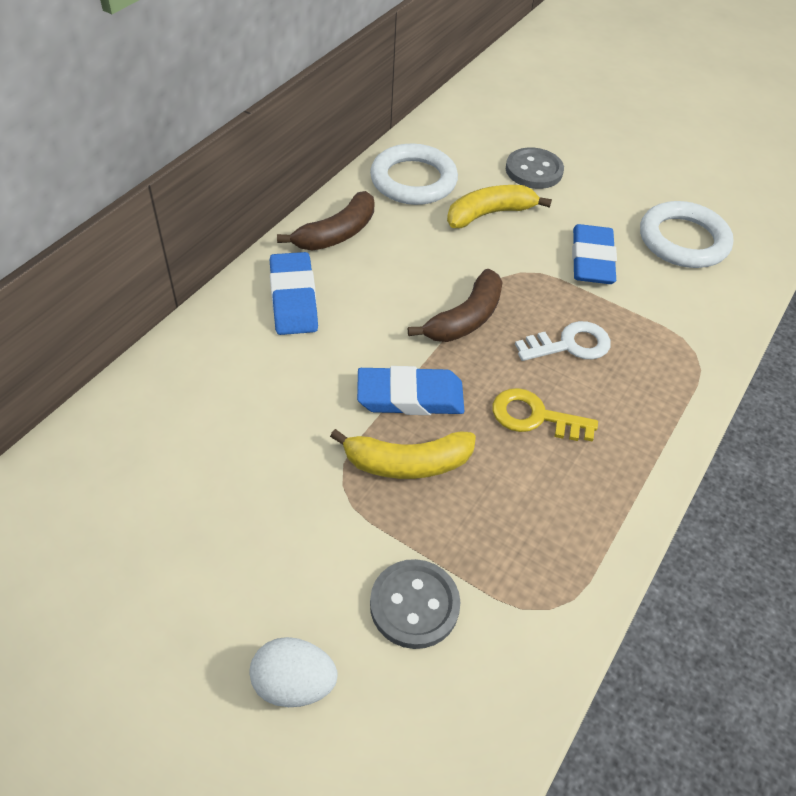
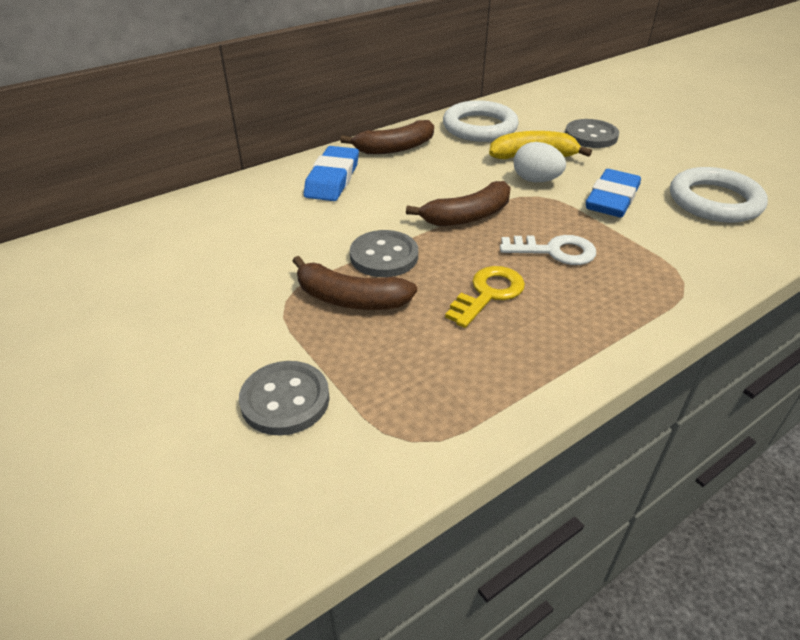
camera: 25 degrees right, 10 degrees down
(294, 684) = (142, 426): white egg -> white egg (536, 180)
(407, 463) = (350, 299): yellow banana -> brown banana
(410, 396) = (384, 256): blue eraser -> grey button
(534, 417) = (488, 293): yellow key -> yellow key turned 90 degrees clockwise

